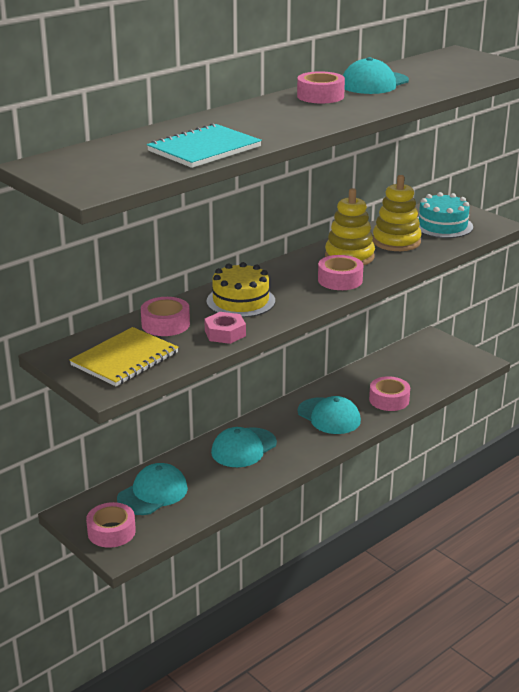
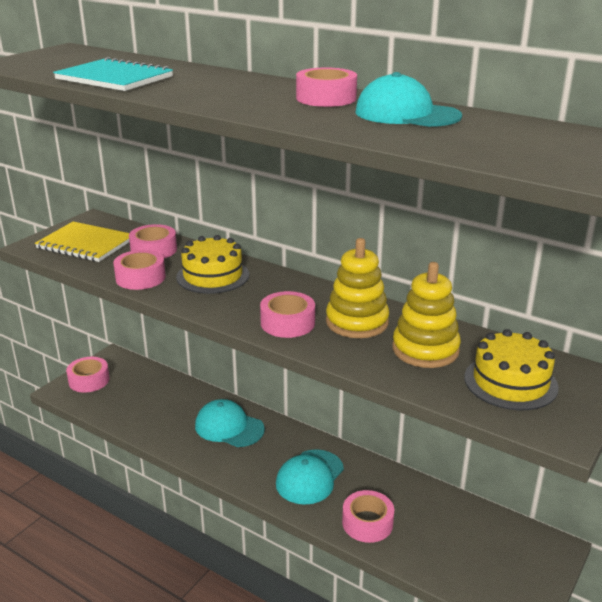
camera: 75 degrees right, 0 degrees up
(153, 493) = (144, 389): turquoise cap -> none
(225, 333) = (140, 277): pink nut -> pink tape
(442, 226) = (510, 382): turquoise cake -> yellow cake

